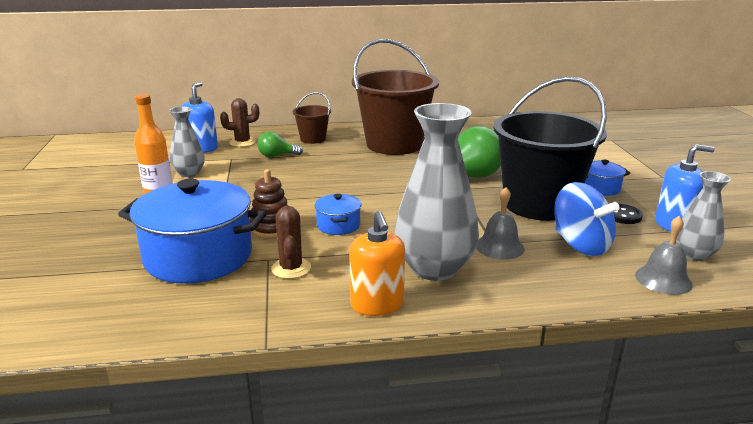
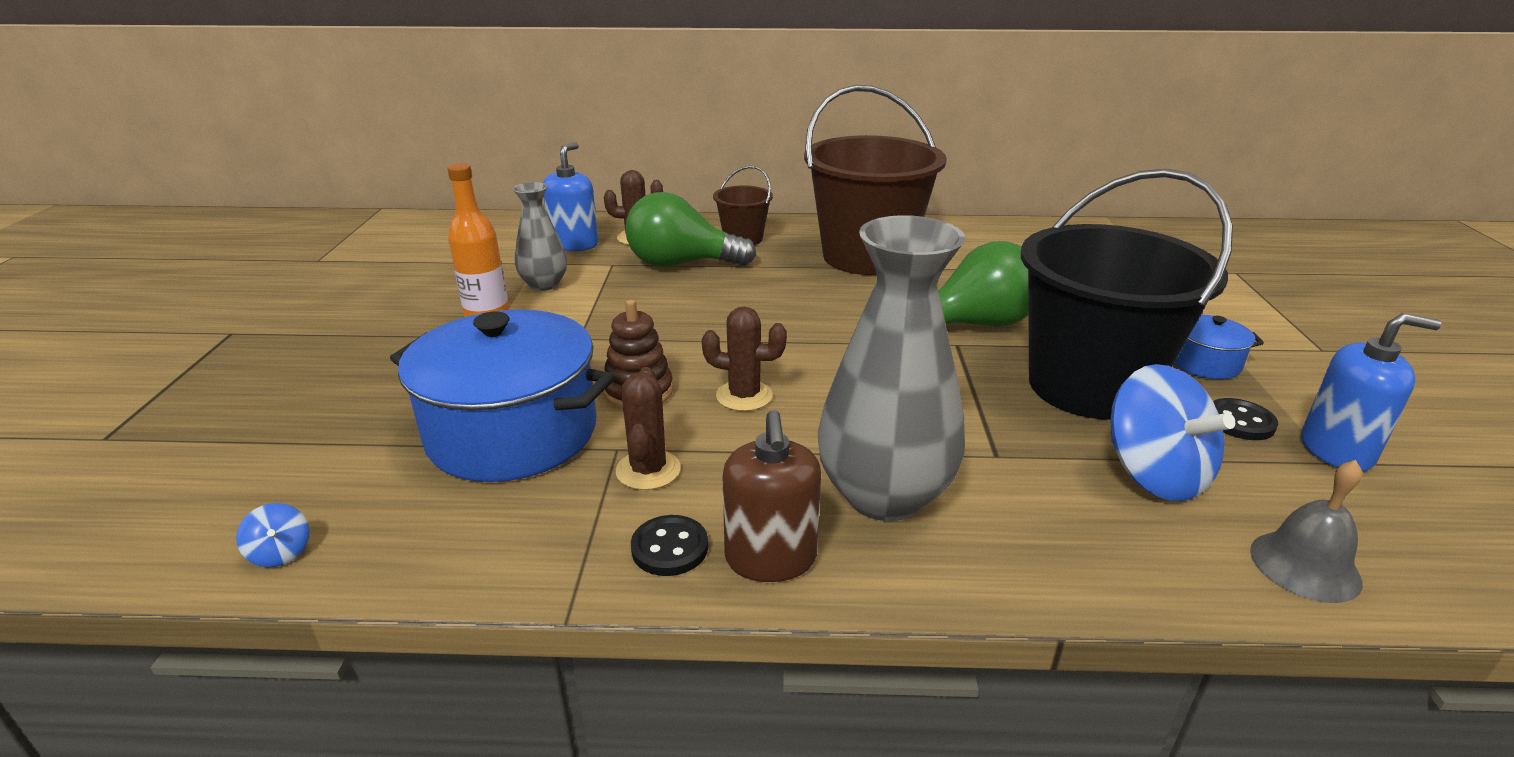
camera: 10 degrees right, 5 degrees up
(71, 332) = (281, 553): none -> blue spinning top
(277, 156) = (681, 264): green light bulb -> green light bulb, size x1.86
(316, 305) = (669, 548): none -> black button
(338, 225) = (744, 396): blue pot -> brown cactus
(377, 305) = (770, 558): orange soap dispenser -> brown soap dispenser
(499, 247) = (1006, 463): grey bell -> none
(694, 254) = (1371, 518): grey vase -> none

